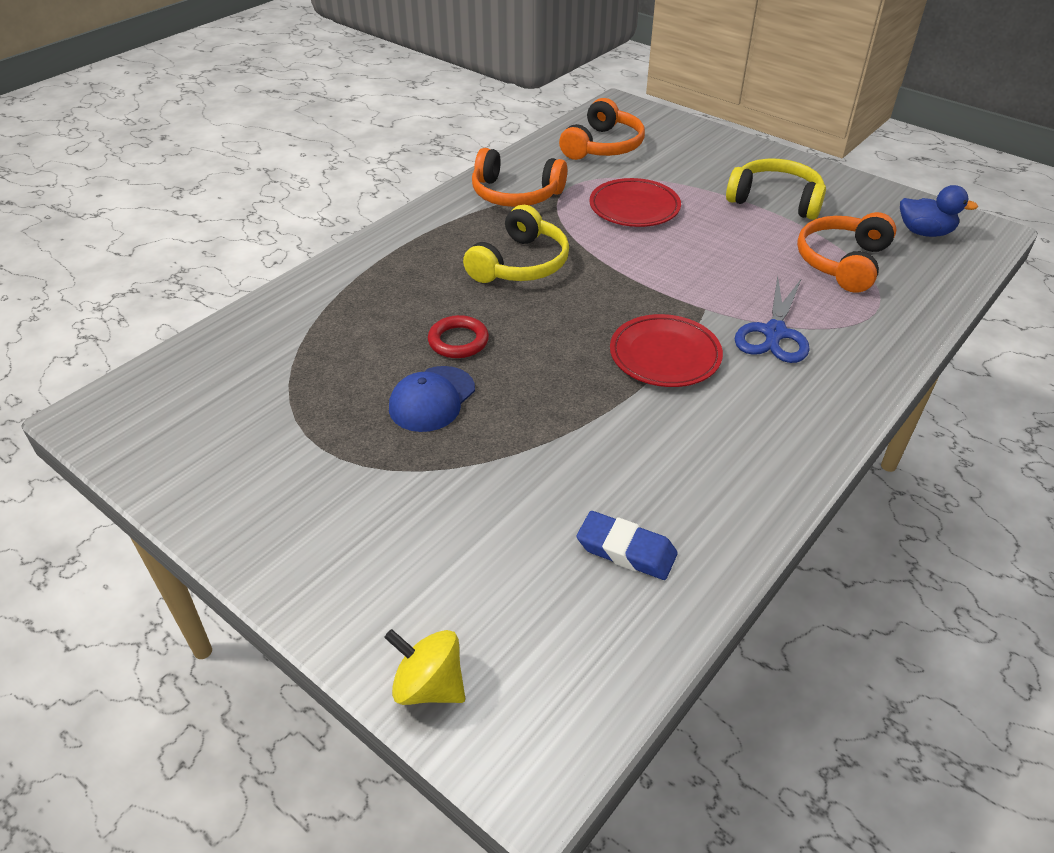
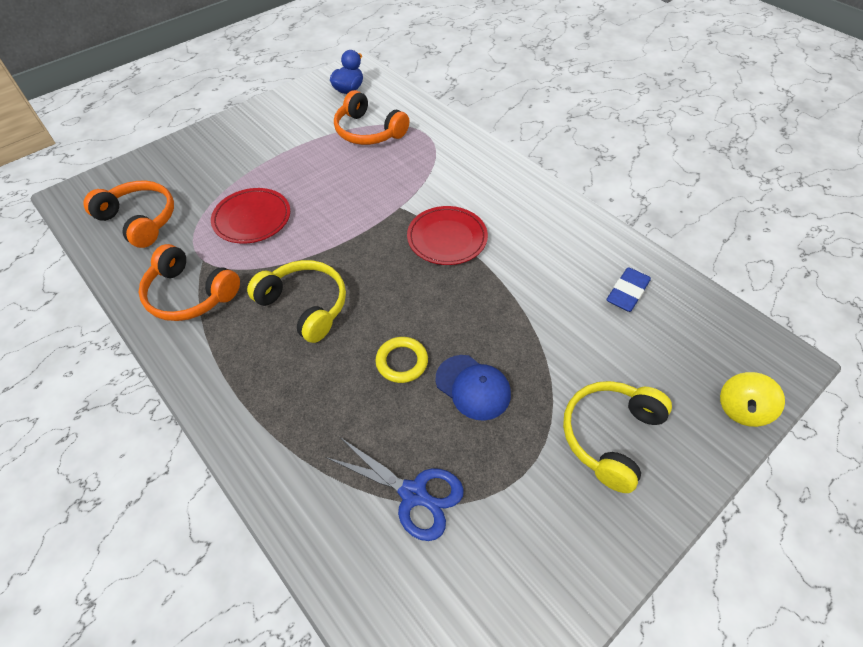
camera: 80 degrees left, 10 degrees up
(458, 341) = (402, 362): red ring -> yellow ring
(515, 194) = (190, 294): orange headphones -> orange headphones turned 90 degrees clockwise
(774, 333) = (435, 181): blue scissors -> blue scissors (413, 494)
(775, 200) = (280, 141): yellow headphones -> yellow headphones (609, 436)

